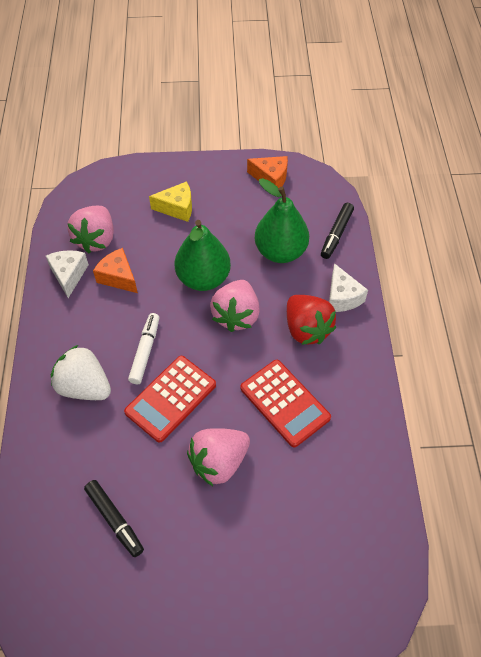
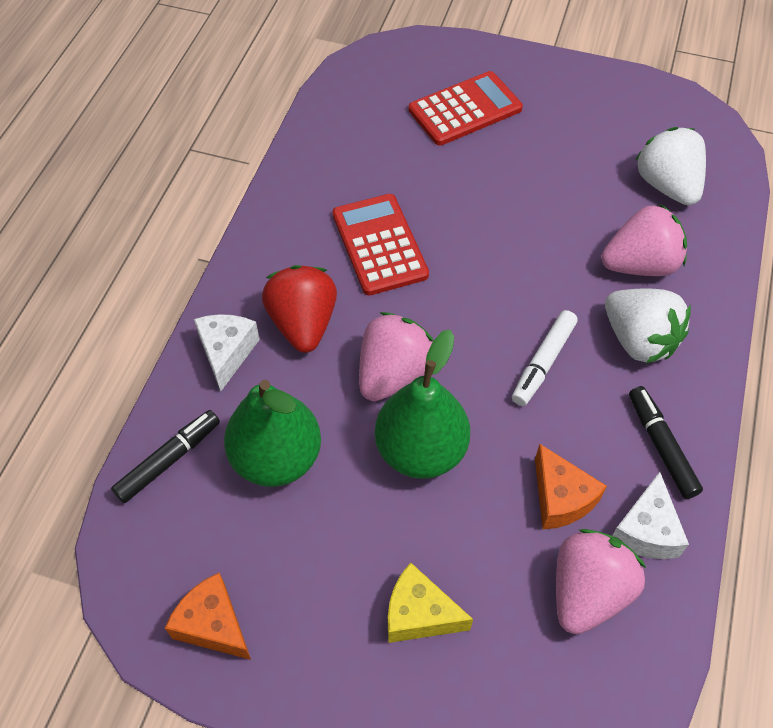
camera: 160 degrees left, 0 degrees up
(74, 538) = (667, 185): none -> white strawberry
(114, 520) = (620, 189): black marker -> black marker (661, 446)
(171, 398) = (523, 291): red calculator -> red calculator (465, 109)
(219, 462) = (485, 208): pink strawberry -> pink strawberry (640, 264)

